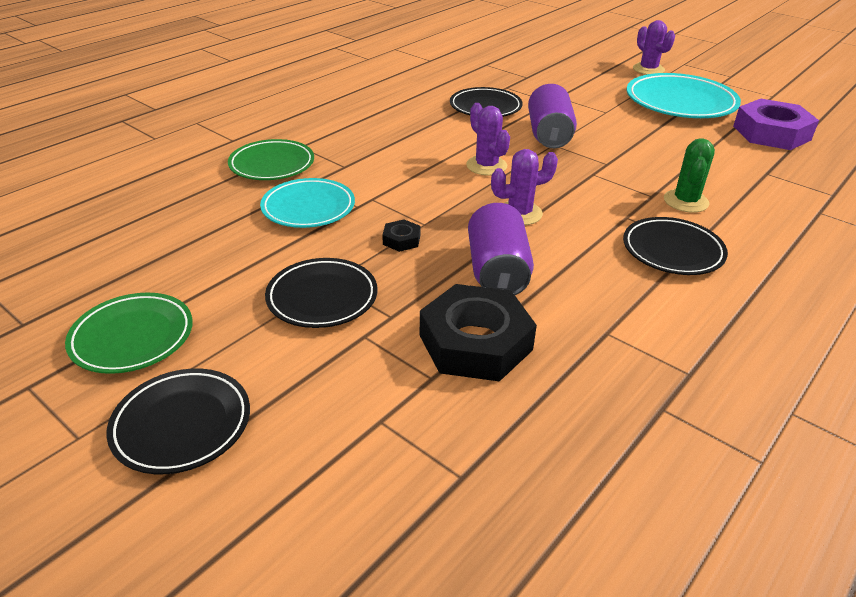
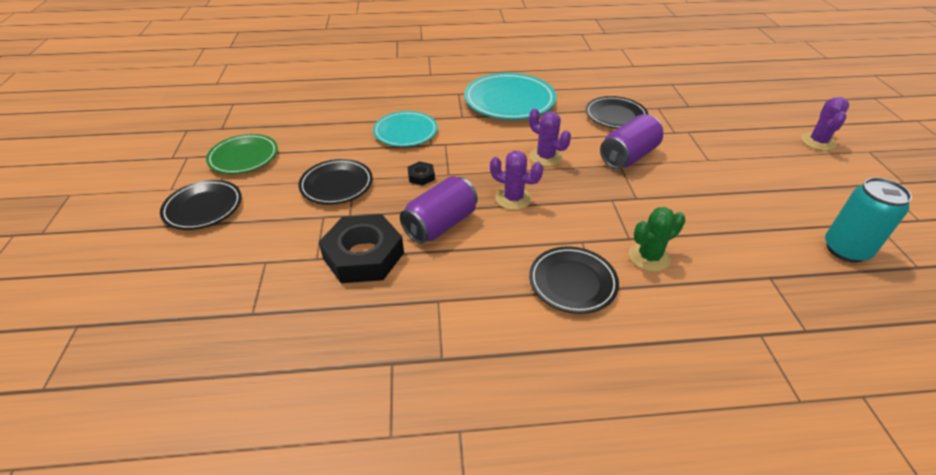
camera: 45 degrees right, 5 degrees up
(272, 165) = (427, 98): green plate -> none
(486, 166) = (545, 157): purple cactus -> purple cactus turned 60 degrees counterclockwise
(680, 102) = (796, 182): turquoise plate -> turquoise plate (509, 101)
(771, 133) = (846, 249): purple nut -> turquoise can

